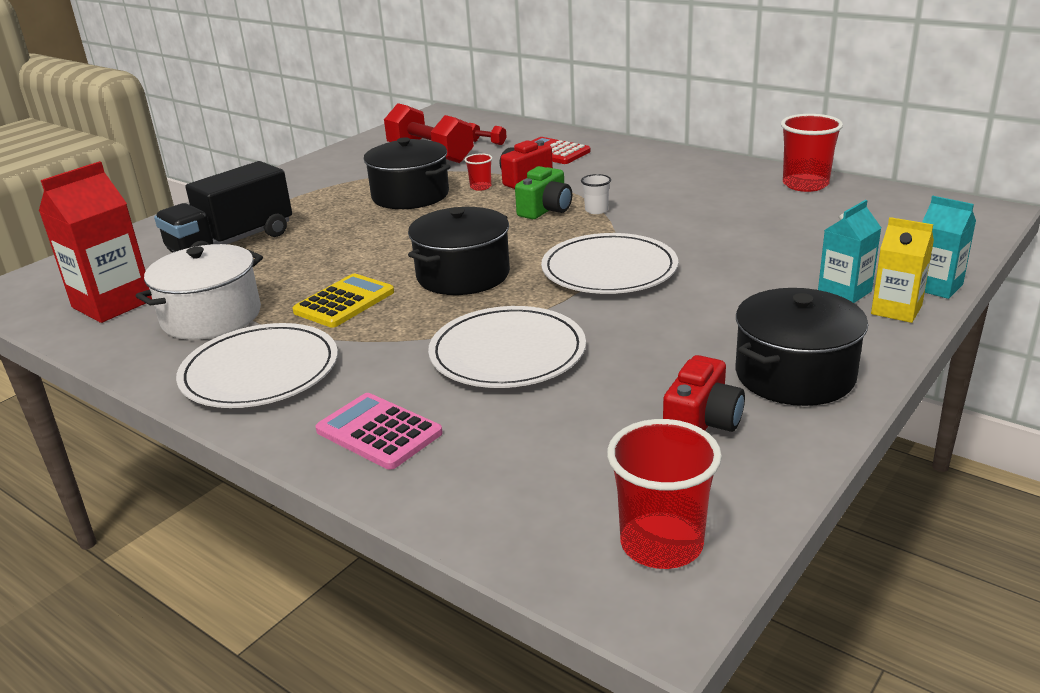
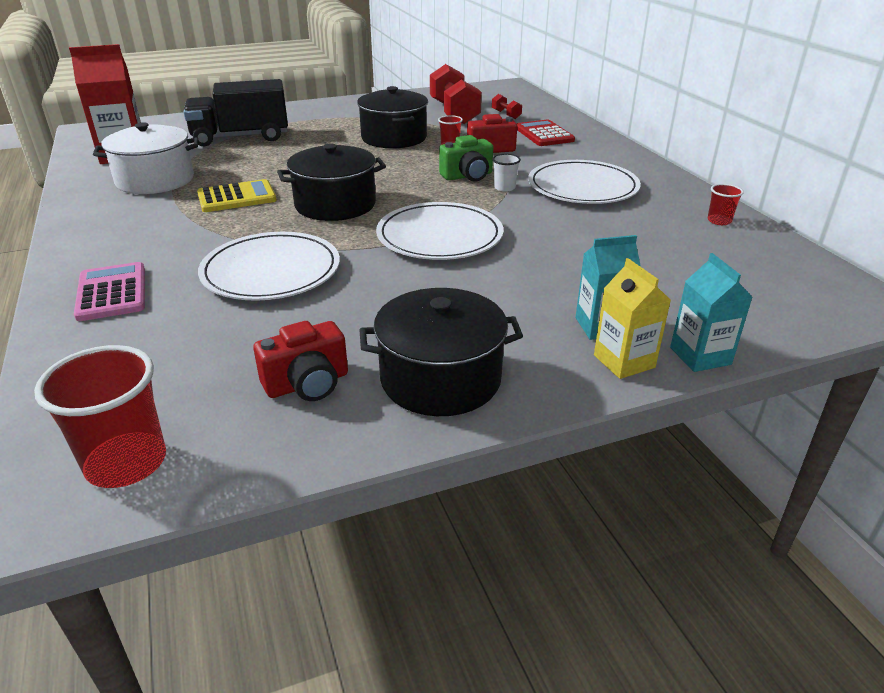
camera: 30 degrees right, 5 degrees up
(260, 371) = (121, 225): white plate -> white plate (582, 187)
(805, 184) = (719, 221): red cup -> red cup, size x0.50

